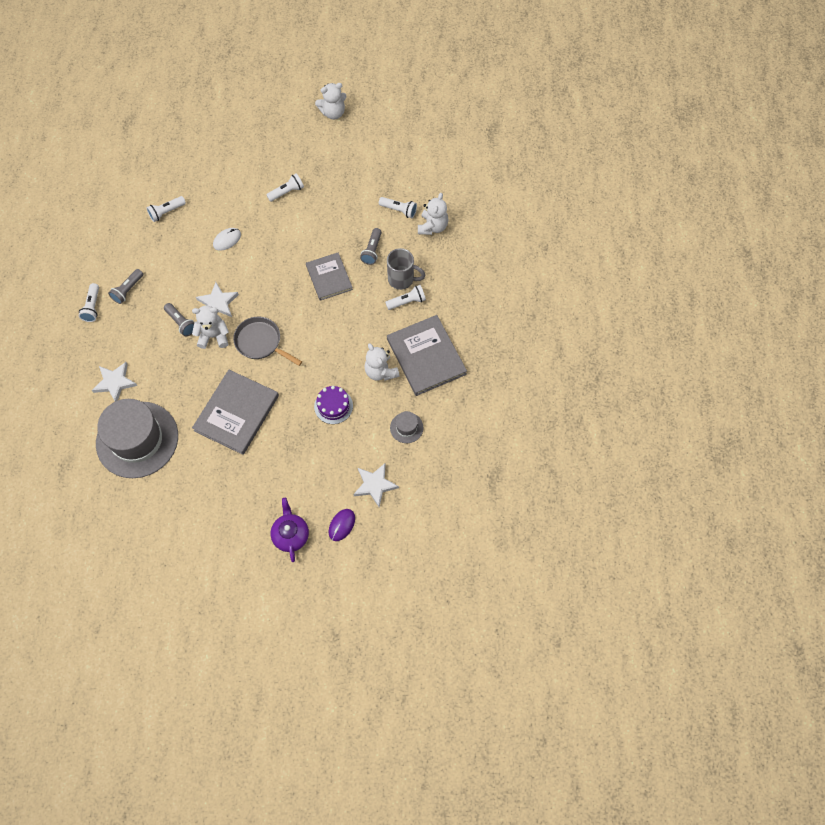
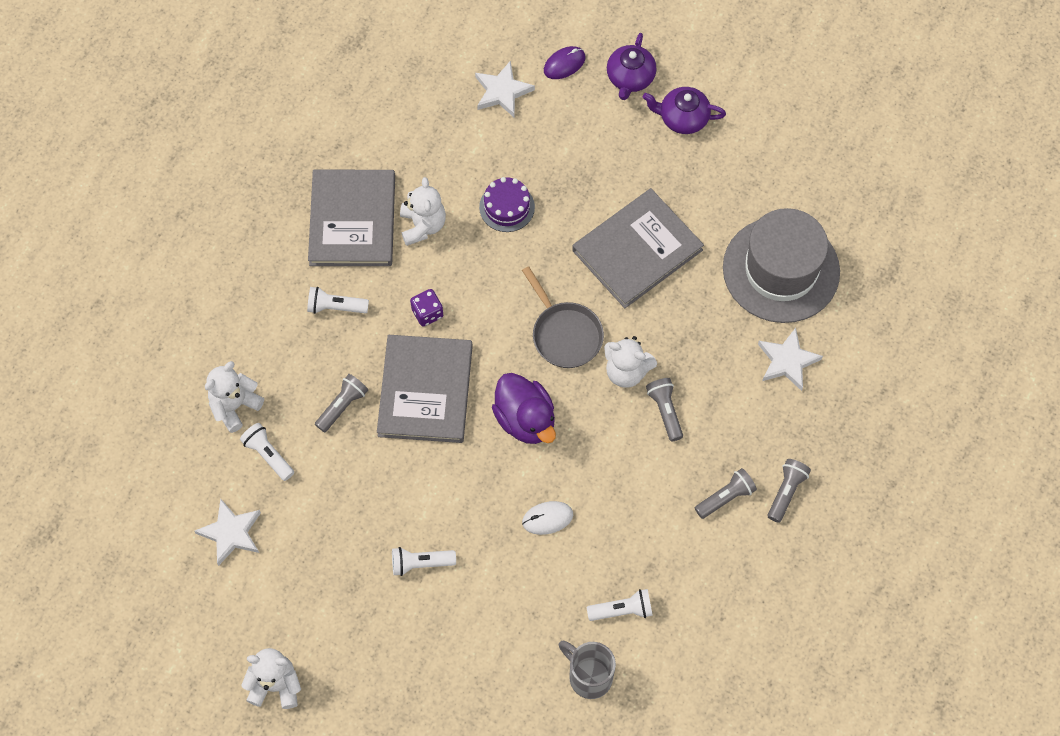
camera: 155 degrees left, 0 degrees up
(92, 307) = (786, 492): white flashlight -> grey flashlight
(218, 303) = (601, 419): white star -> white star (231, 533)
(241, 520) = (682, 118): none -> purple teapot
(263, 285) = (525, 419): none -> purple duck
(329, 277) = (425, 390): grey book -> grey book, size x1.55
(350, 320) = (427, 313): none -> purple dice
(402, 279) = (324, 343): grey mug -> grey mug (589, 676)
(406, 427) = (427, 142): grey hat -> none

